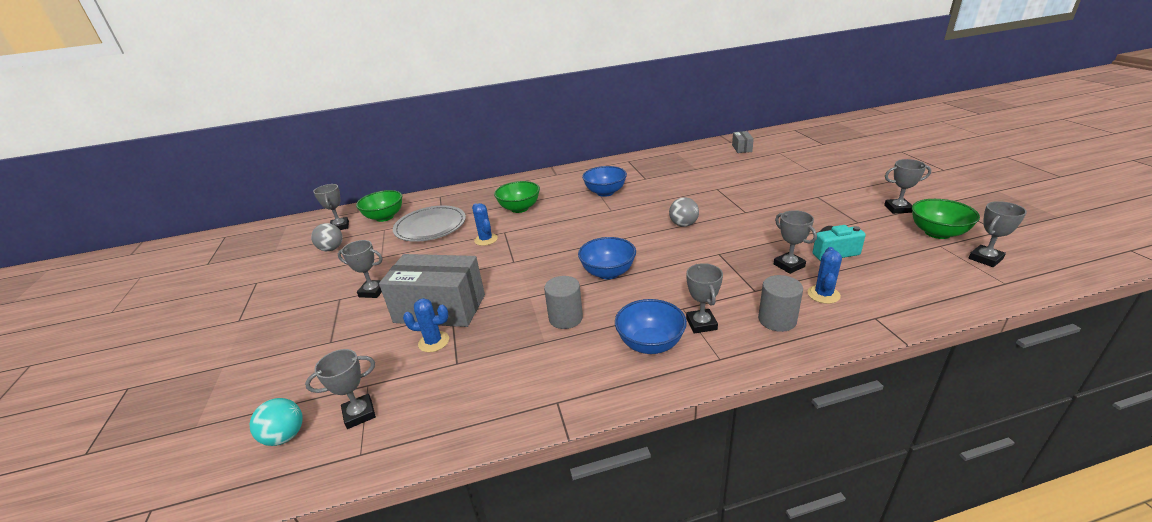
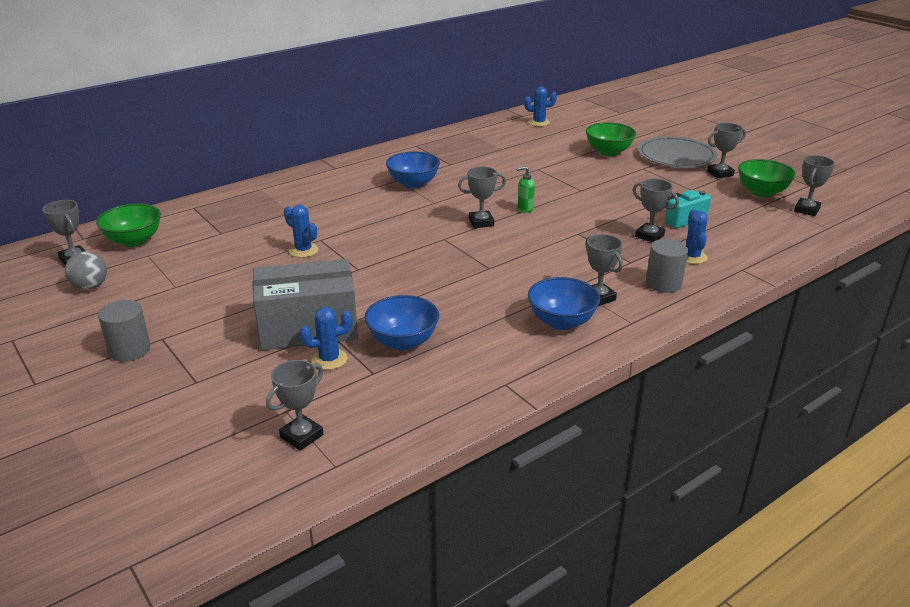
camera: 25 degrees left, 0 degrees up
(285, 436) = (231, 472): turquoise ball -> none
(373, 291) = (202, 324): grey trophy -> grey trophy (481, 222)
(430, 226) = (214, 244): grey plate -> grey plate (676, 156)
(519, 208) = (318, 211): green bowl -> green bowl (608, 152)
(565, 318) = (461, 314): grey cylinder -> grey cylinder (129, 350)
(608, 272) = (475, 266): blue bowl -> blue bowl (403, 341)
(683, 224) = (525, 209): grey ball -> green soap dispenser
(742, 148) = (539, 122): grey box -> blue cactus

